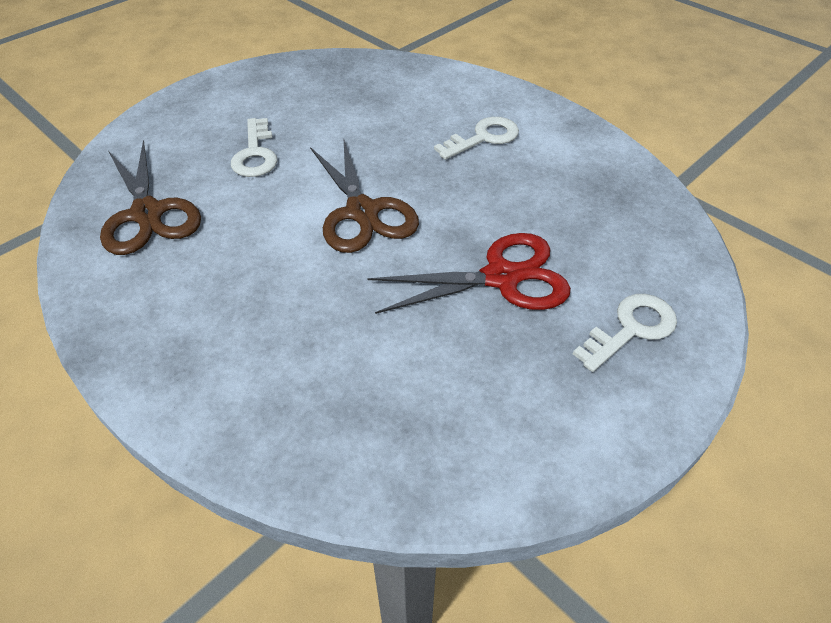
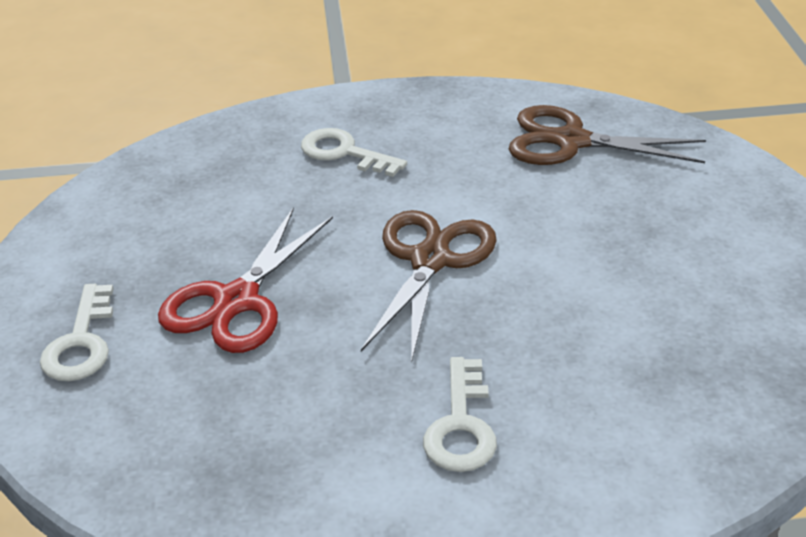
camera: 130 degrees right, 10 degrees down
(255, 154) = (613, 229): white key -> white key (344, 153)
(362, 212) = (430, 260): brown scissors -> brown scissors turned 90 degrees clockwise

